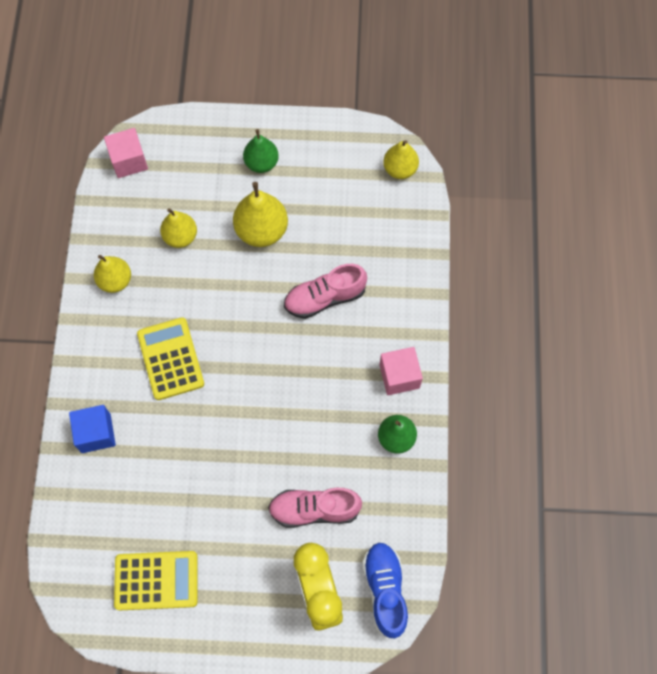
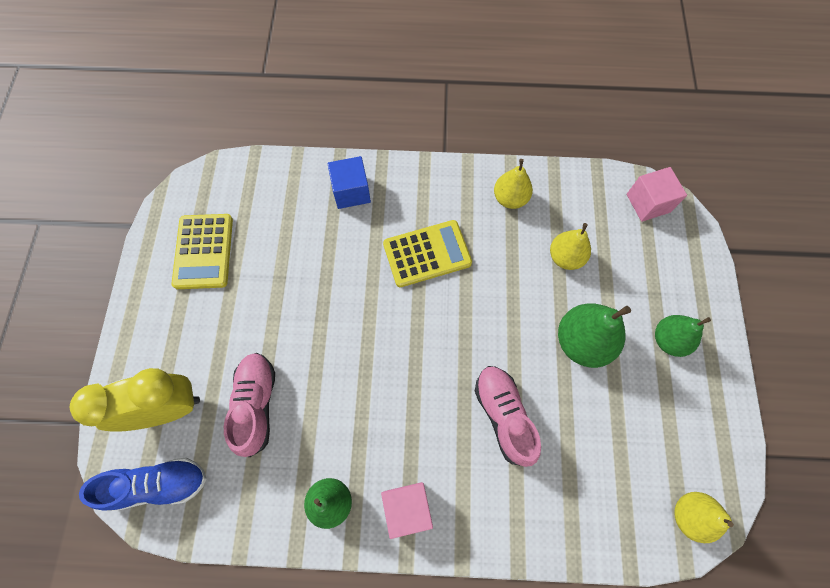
camera: 90 degrees right, 0 degrees up
(261, 230) = (582, 342): yellow pear -> green pear

